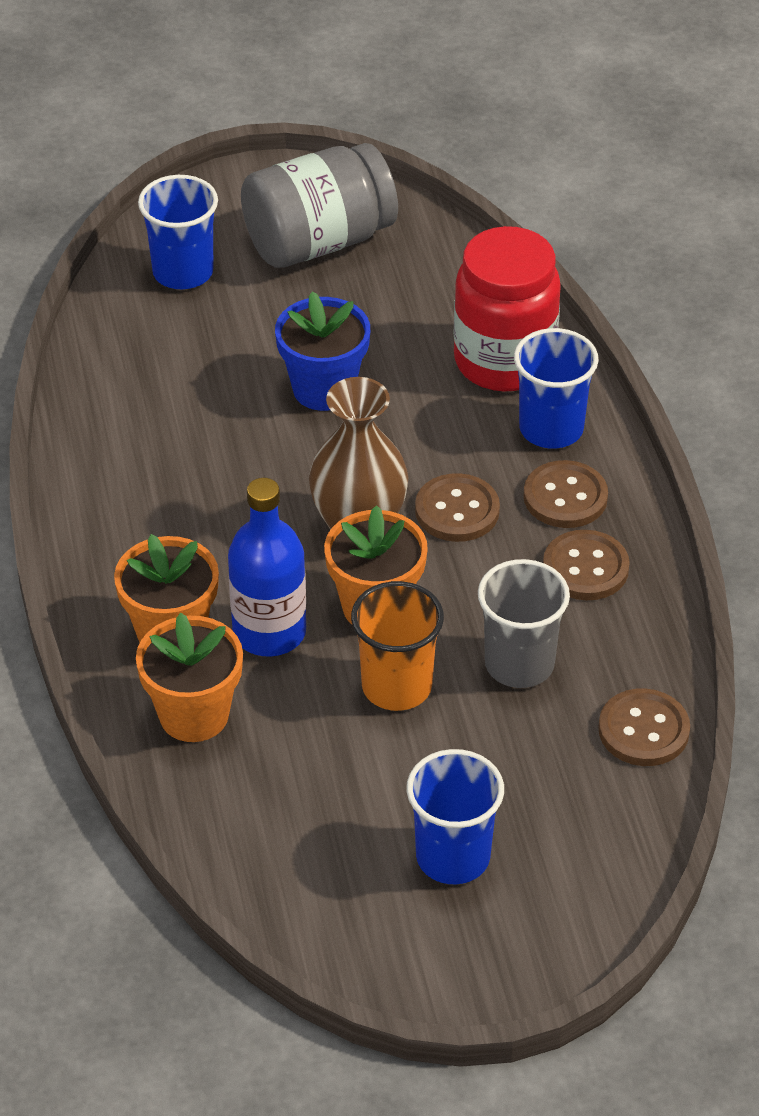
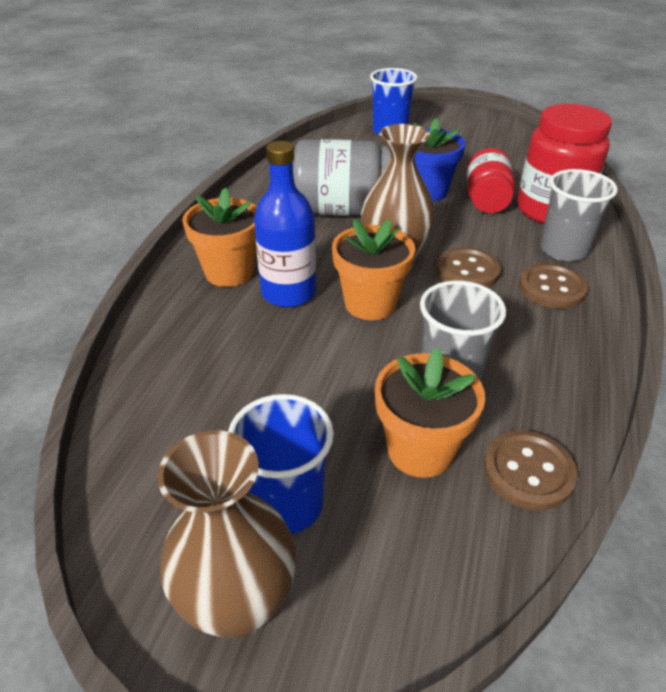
camera: 30 degrees right, 5 degrees down
(194, 715) = (197, 320): orange flower pot -> orange flower pot (420, 450)
(319, 241) = (473, 138): grey jar -> grey jar (343, 210)
(396, 686) = (345, 356): orange cup -> none
(413, 375) = (486, 200): none -> red jar
(475, 946) = (239, 603): none -> brown vase
(551, 429) = (563, 250): blue cup -> grey cup
(585, 568) = (542, 334): brown button -> none

